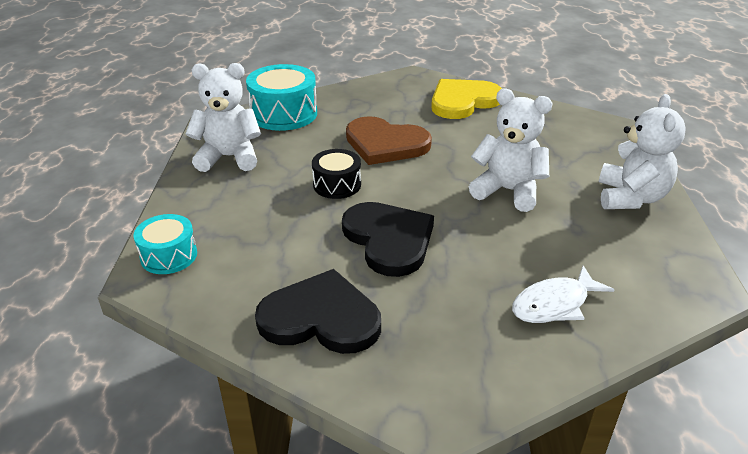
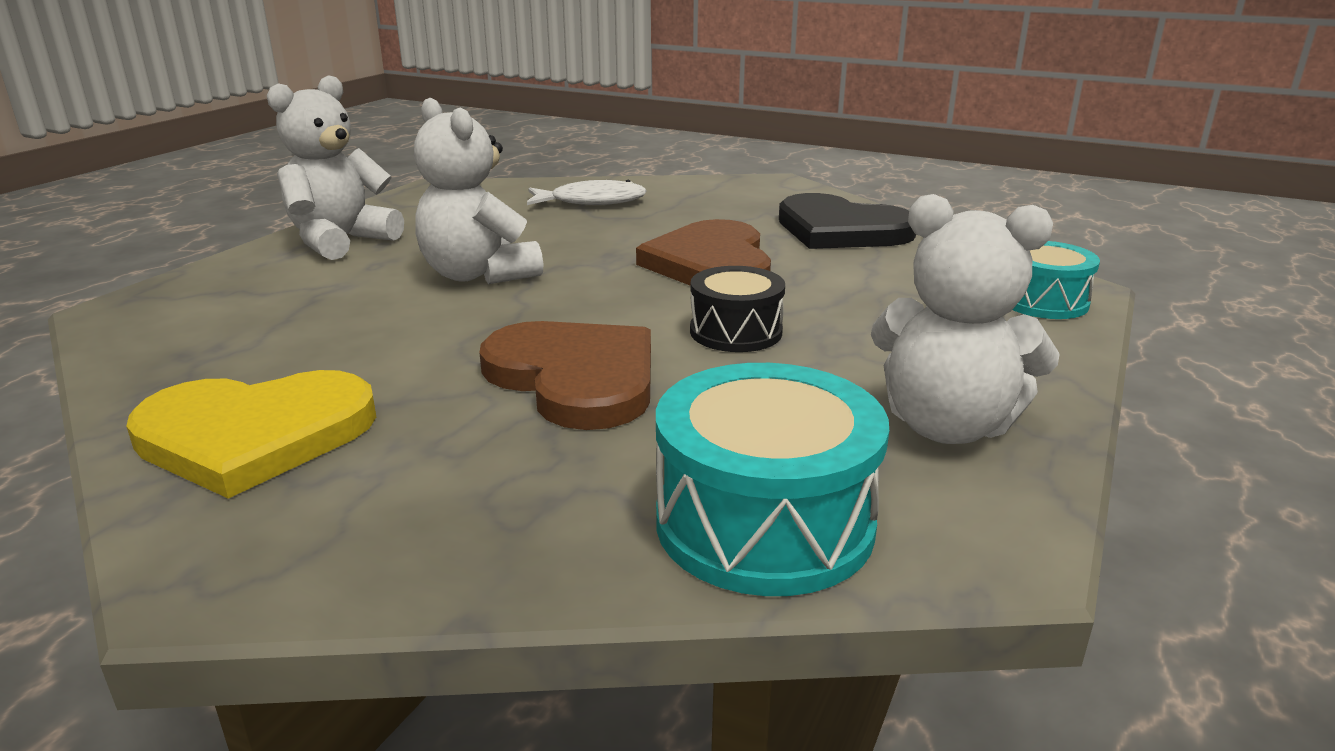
camera: 155 degrees left, 10 degrees down
(389, 240) = (711, 263): black heart -> brown heart

